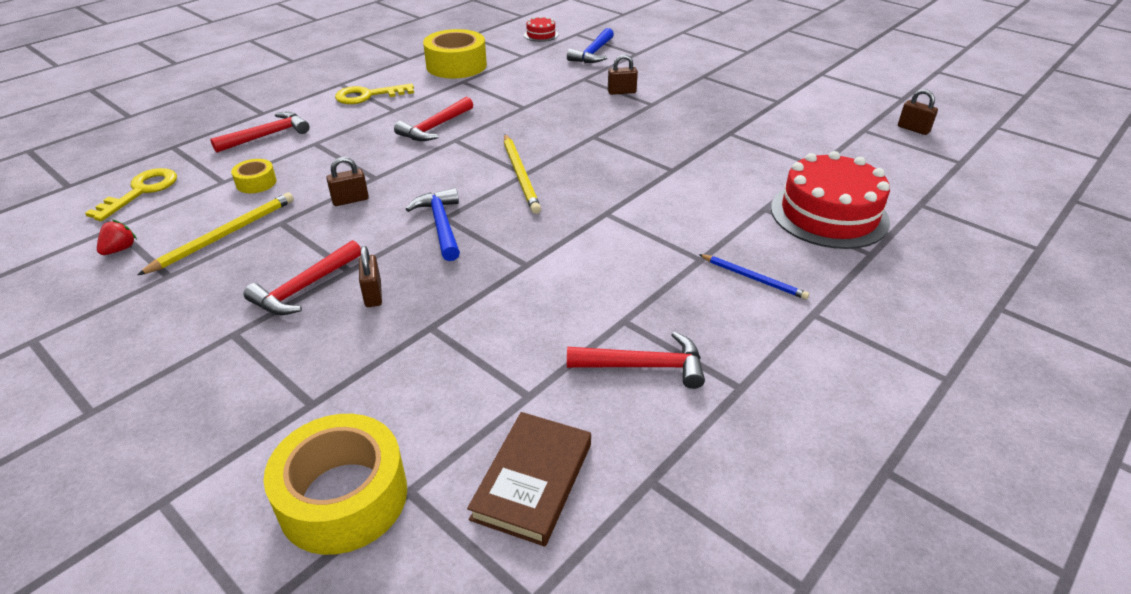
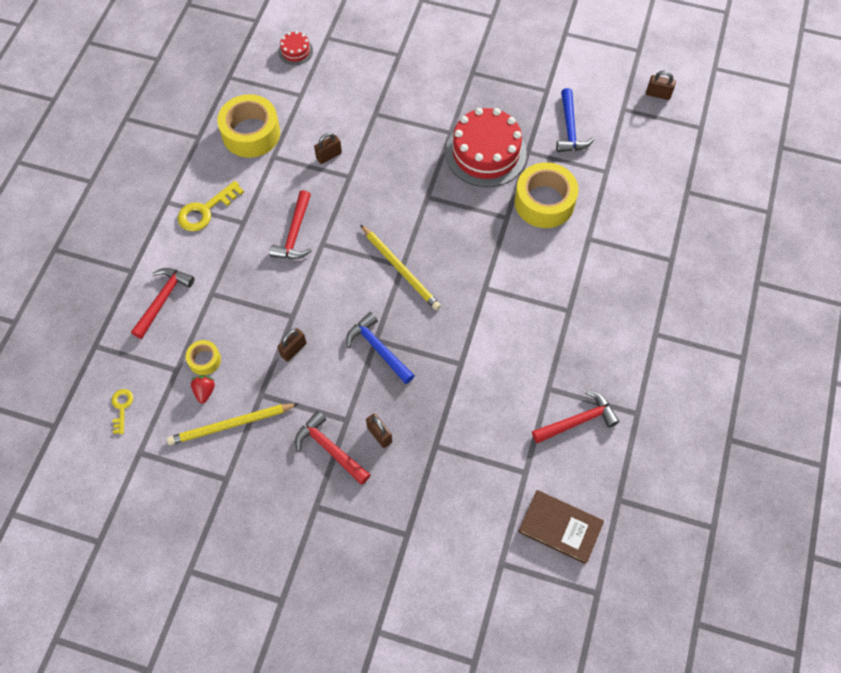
camera: 25 degrees left, 25 degrees up
(120, 249) = (167, 471): red strawberry -> red strawberry (205, 391)
(141, 191) = (122, 407): yellow key -> yellow key, size x0.59
(225, 235) = (231, 425): yellow pencil -> yellow pencil turned 120 degrees counterclockwise
(304, 288) = (330, 449): red hammer -> red hammer turned 120 degrees clockwise
(343, 497) = (470, 583): yellow tape -> yellow tape (544, 202)
(532, 481) = (560, 527): brown book -> brown book turned 60 degrees counterclockwise
(593, 53) = (361, 68): blue hammer -> blue hammer (570, 129)
(621, 92) = (417, 123): brown padlock -> brown padlock (329, 156)
(753, 278) = (609, 316): blue pencil -> none
(829, 214) = (632, 228): red cake -> red cake (485, 153)

